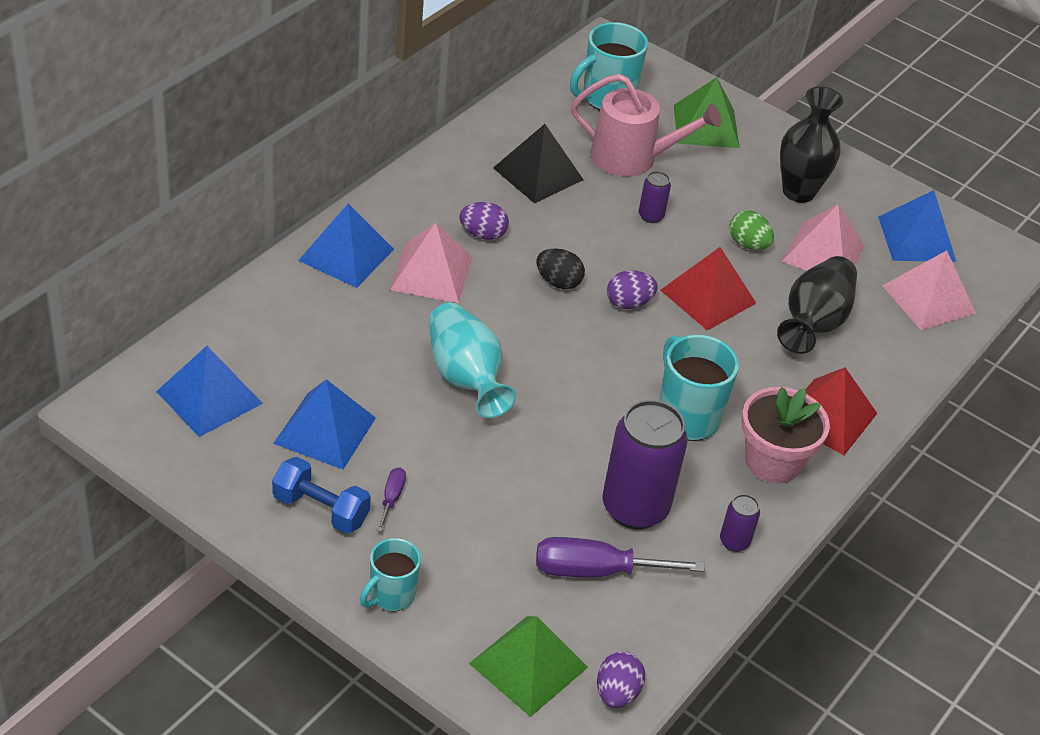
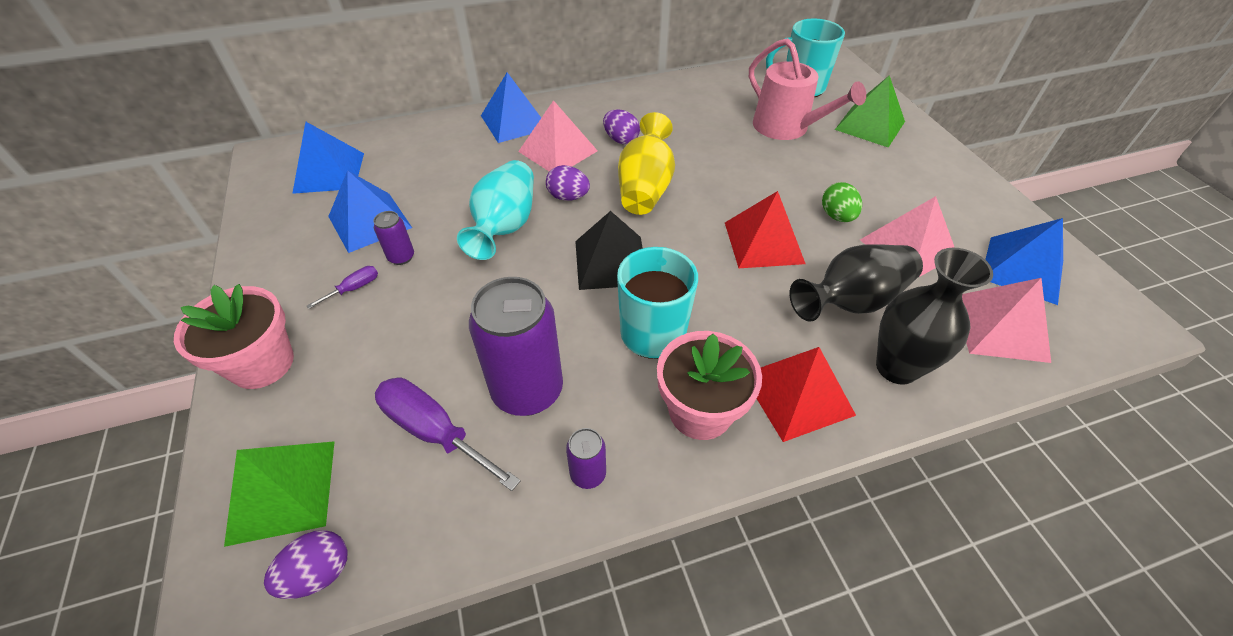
camera: 40 degrees right, 5 degrees up
(320, 509) = (299, 274): blue dumbbell -> none
(391, 595) = (262, 364): turquoise mug -> pink flower pot
(538, 173) = (701, 116): black pyramid -> black pyramid (611, 262)
(558, 282) = (645, 188): black egg -> yellow vase
(628, 303) = (688, 222): purple egg -> purple egg (568, 197)
(651, 216) = (766, 169): purple can -> purple can (401, 257)
(798, 192) = (920, 193): black vase -> black vase (896, 367)

